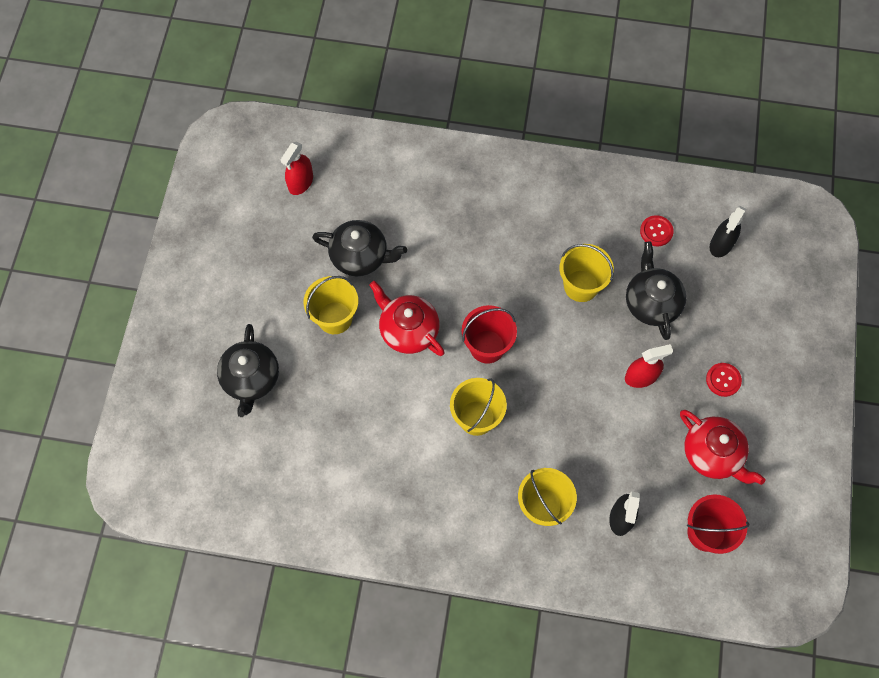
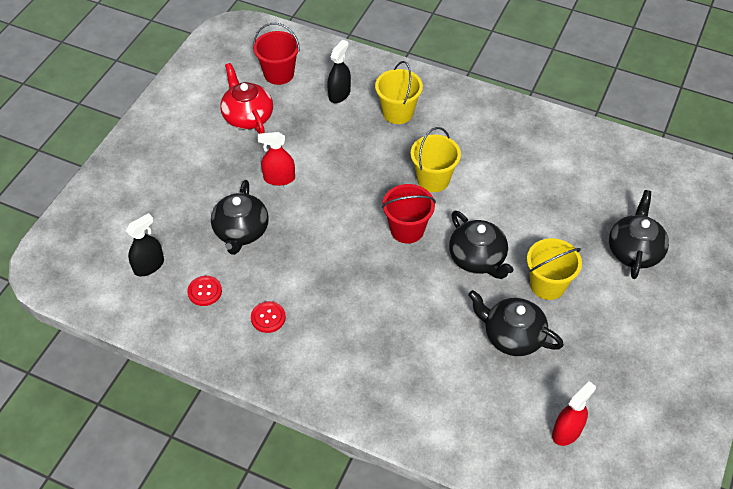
camera: 165 degrees left, 15 degrees down
(408, 330) = (477, 259): red teapot -> black teapot
(581, 286) = (300, 260): yellow bucket -> none
(723, 380) = (211, 161): red button -> red button (268, 317)

